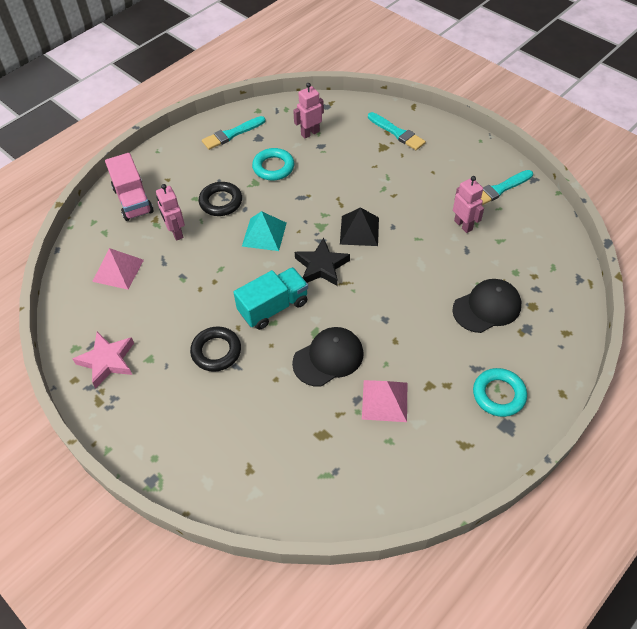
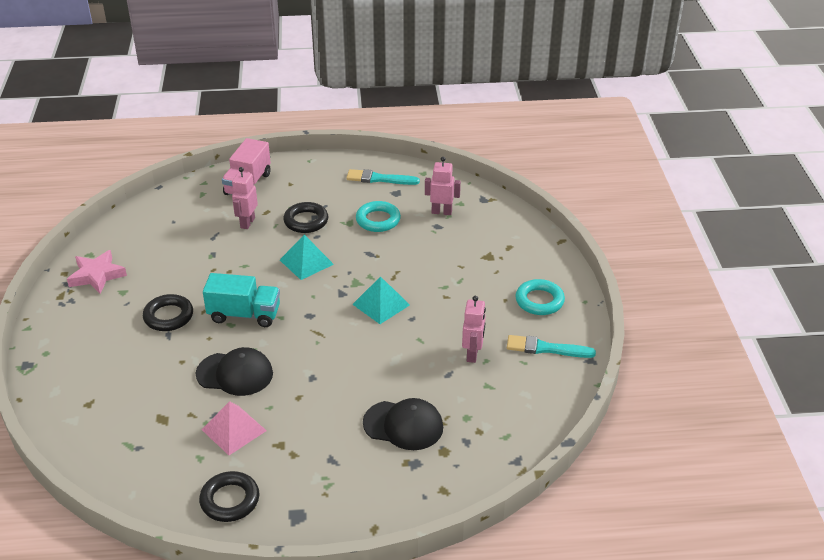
camera: 40 degrees right, 15 degrees down
(118, 270) = (178, 223): pink pyramid -> none
(321, 266) = (317, 310): black star -> none
(359, 230) = (381, 304): black pyramid -> turquoise pyramid
(397, 133) = (516, 253): turquoise brush -> none
(451, 453) = (230, 500): none -> black ring
(498, 394) = (322, 490): turquoise ring -> turquoise ring (539, 301)

